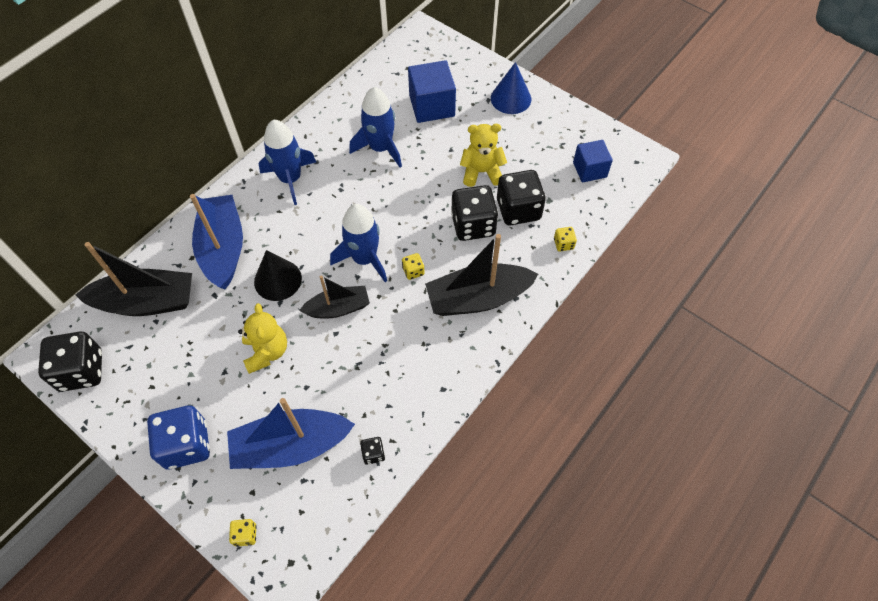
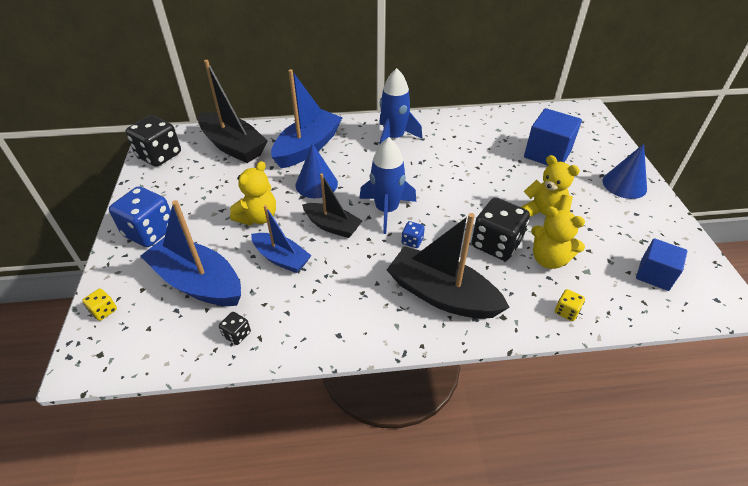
camera: 45 degrees right, 15 degrees down
(278, 280) = (316, 184): black cone -> blue cone
(332, 369) = (281, 258): none -> blue boat
(380, 148) = (477, 156): blue rocket -> none
(413, 271) = (412, 241): yellow dice -> blue dice
(518, 210) = (549, 259): black dice -> yellow teddy bear

